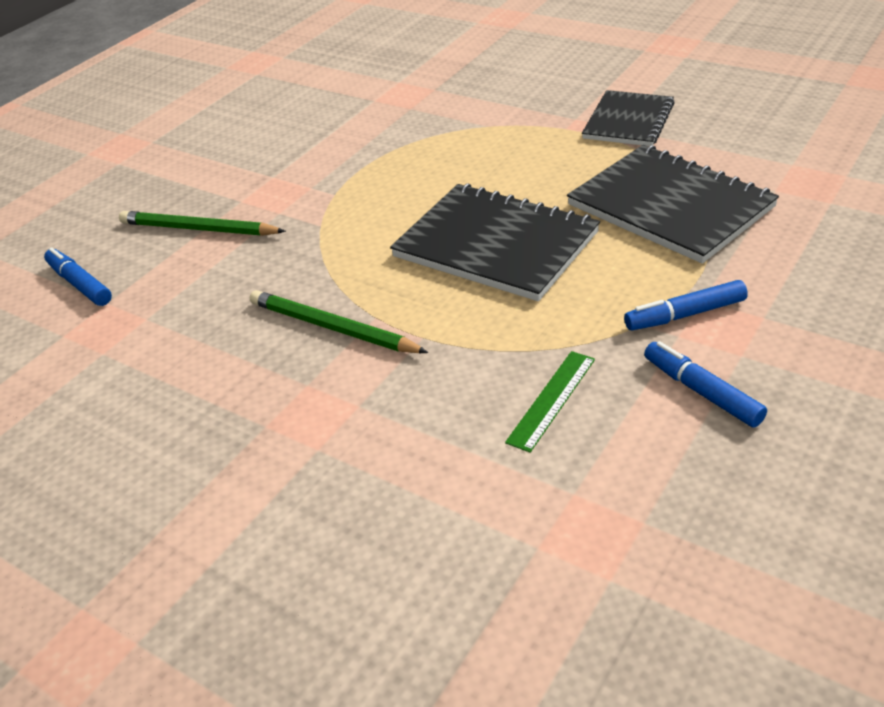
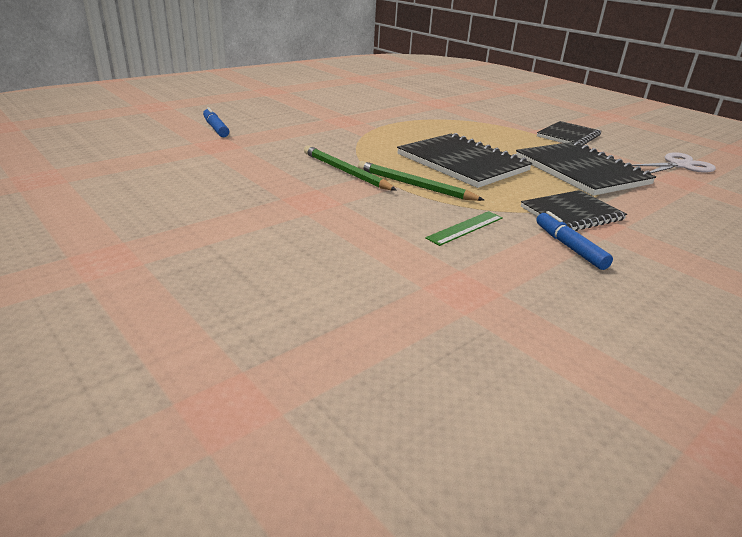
camera: 10 degrees right, 10 degrees down
(199, 229) = (293, 123): green pencil -> green pencil (415, 185)
(685, 314) = (572, 213): blue marker -> black notebook
(801, 145) = (679, 165): none -> white scissors

